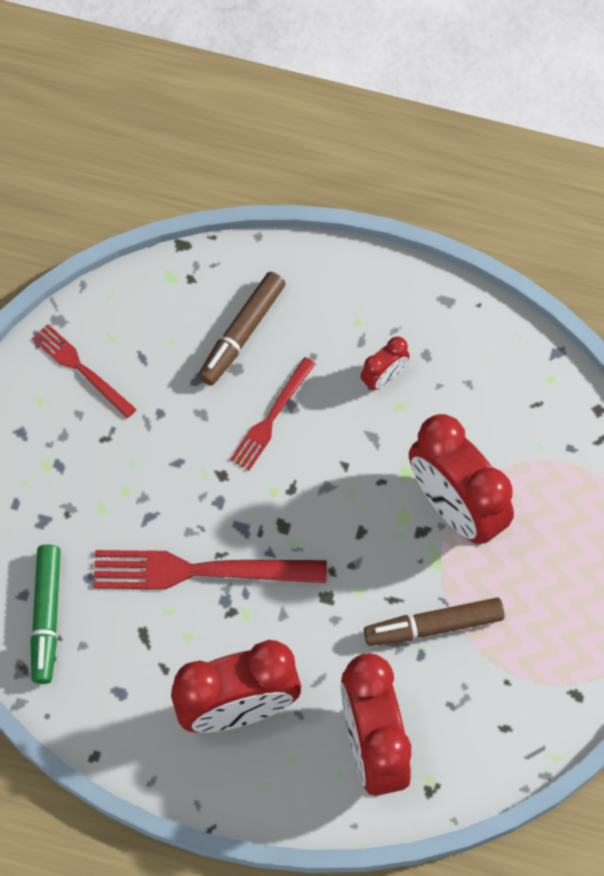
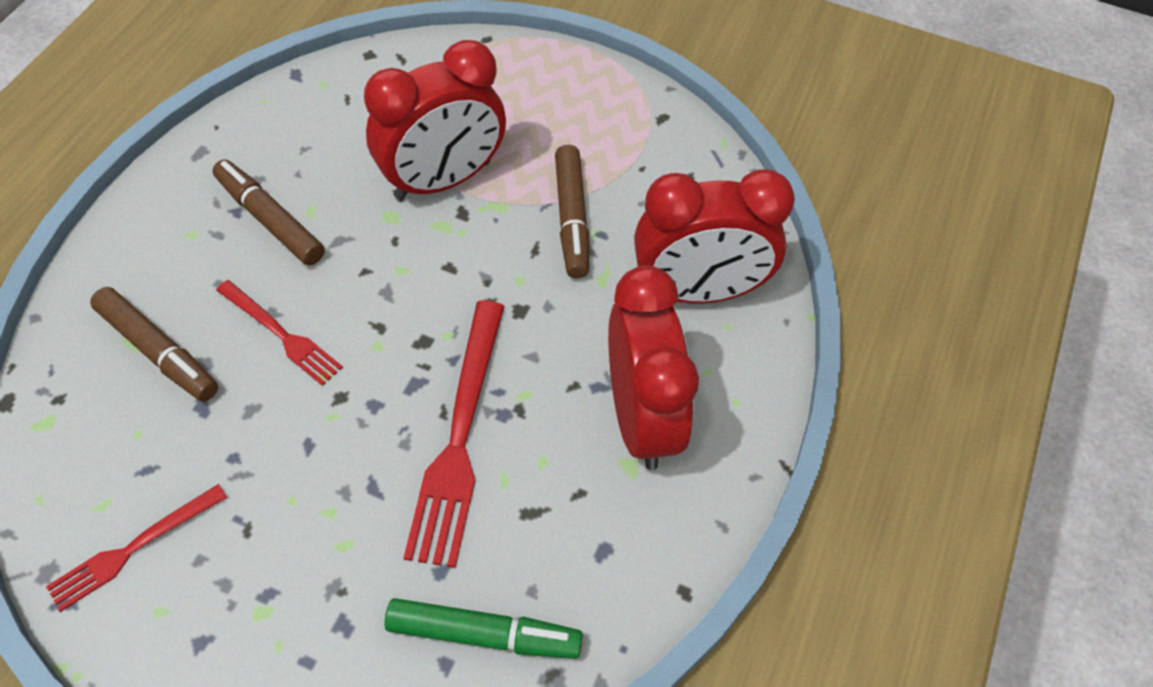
camera: 85 degrees left, 10 degrees down
(384, 377) = (270, 220): red clock -> brown marker

